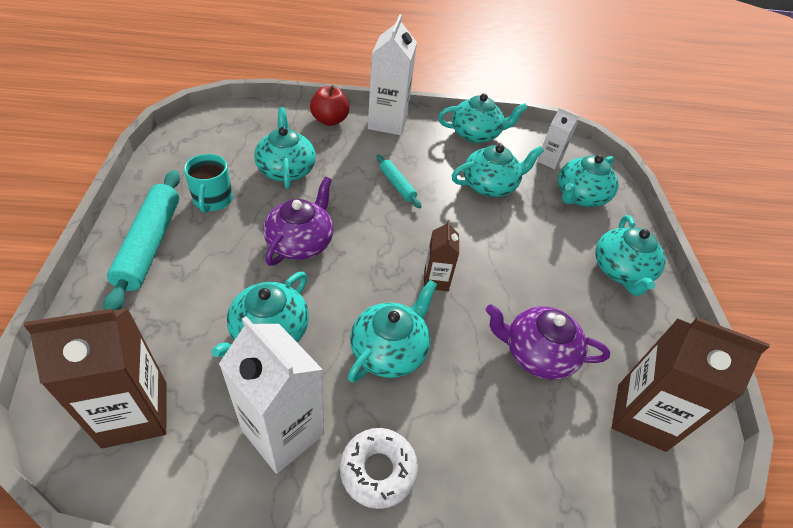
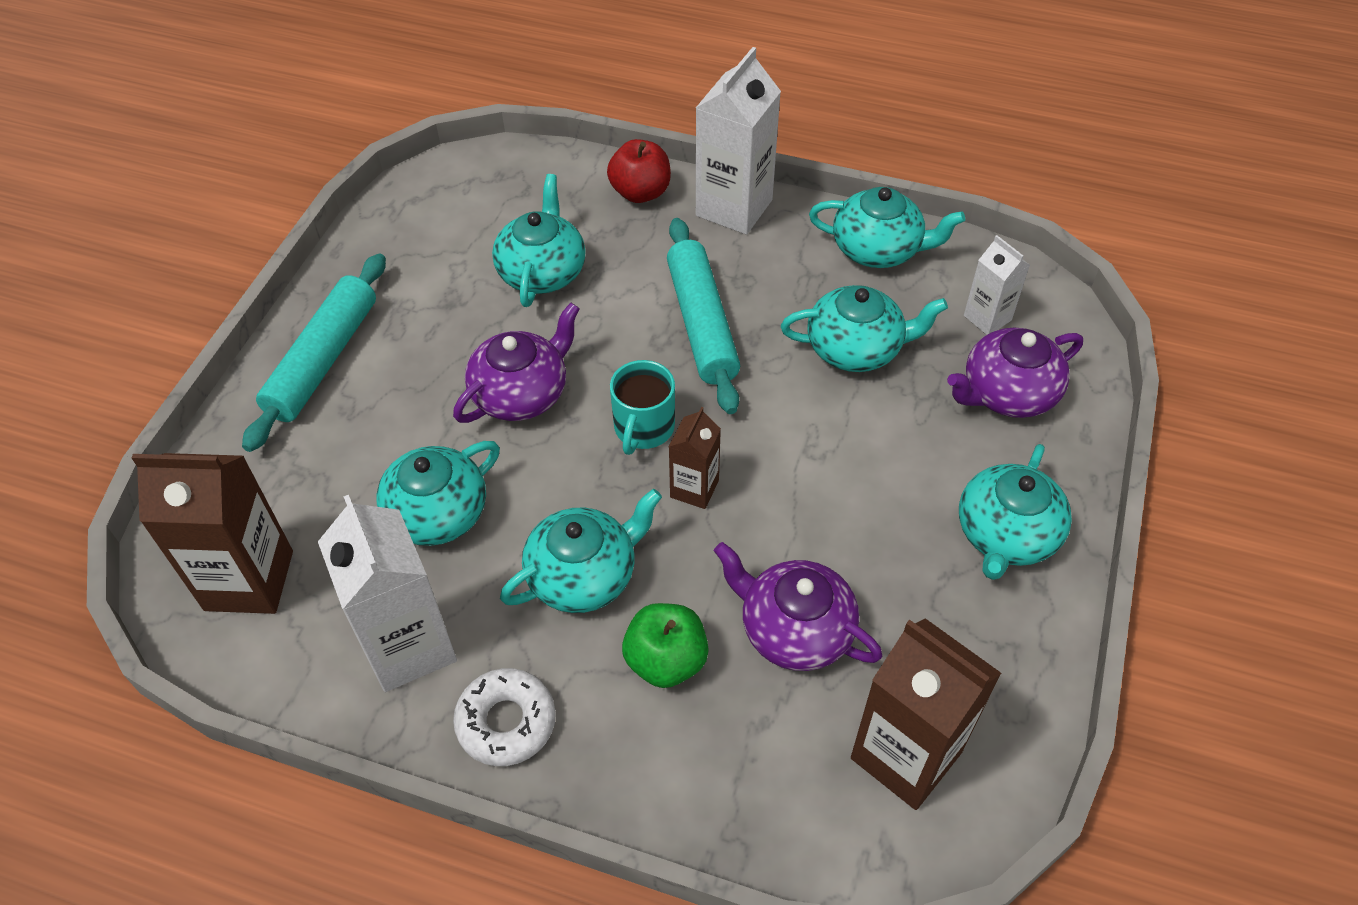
camera: 25 degrees right, 5 degrees up
(213, 200) = (423, 306): turquoise mug -> turquoise mug (643, 428)
(397, 185) = (702, 324): turquoise rolling pin -> turquoise rolling pin, size x1.90
(468, 394) = (666, 660): none -> green apple
(580, 196) = (1007, 393): turquoise teapot -> purple teapot

